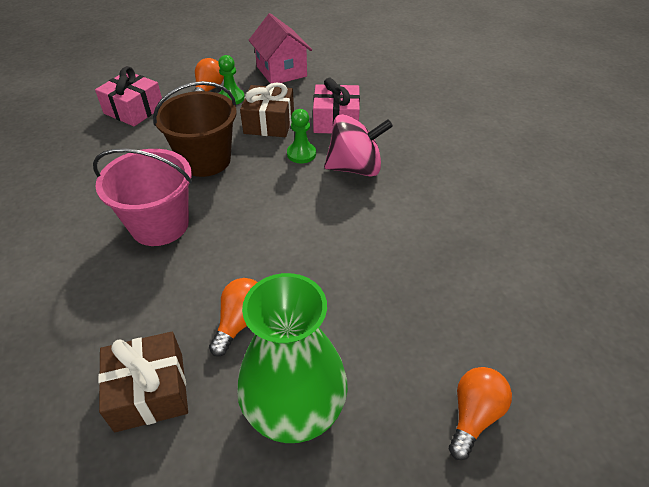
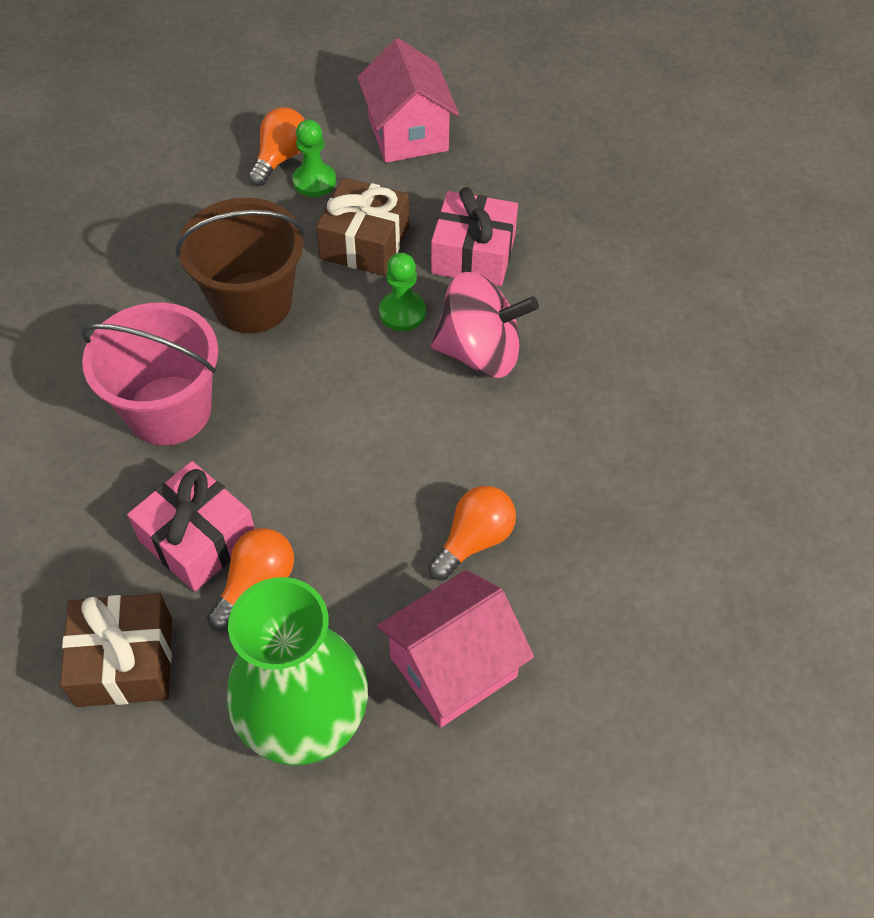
camera: 10 degrees right, 10 degrees up
(134, 110) = (156, 185): pink gift -> pink gift (198, 539)
(395, 353) = (453, 667): none -> pink house
(473, 415) = (529, 770): orange light bulb -> orange light bulb (474, 540)

